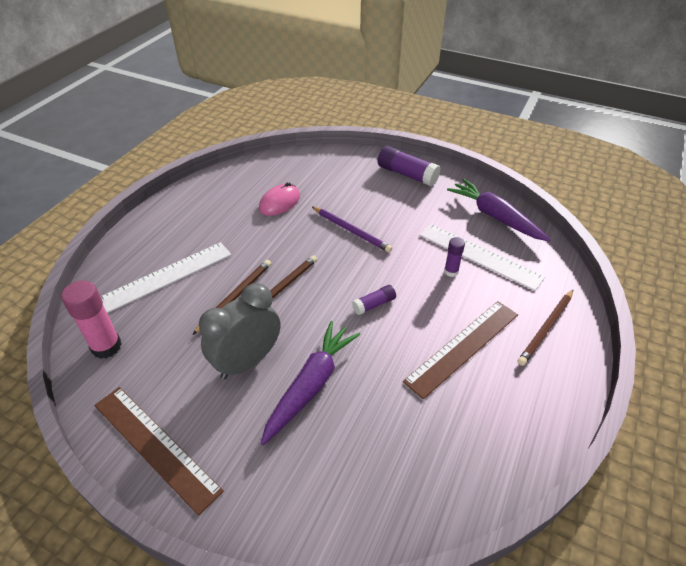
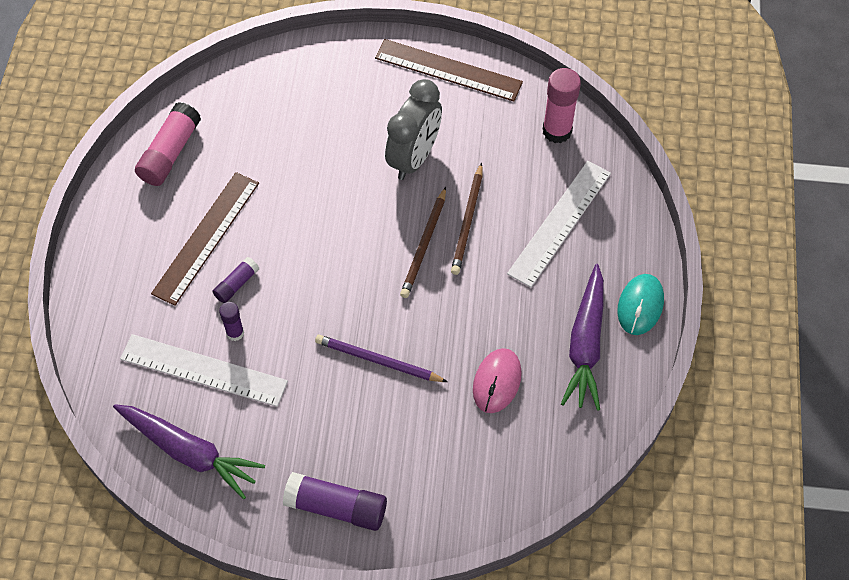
camera: 160 degrees right, 15 degrees up
(158, 215) = (640, 305): none -> turquoise mouse
(311, 385) = (343, 155): purple carrot -> purple carrot (585, 345)
(374, 304) = (312, 259): purple glue stick -> purple glue stick (236, 284)
(490, 444) = (170, 153): none -> pink glue stick
(546, 328) = (119, 286): brown pencil -> none

